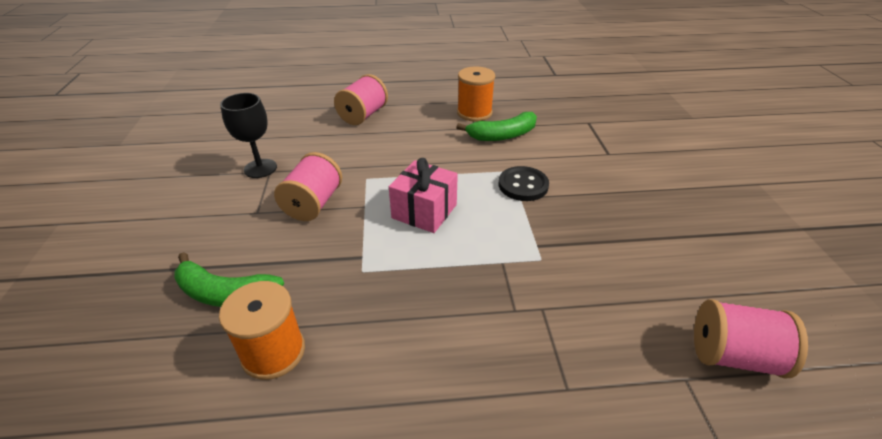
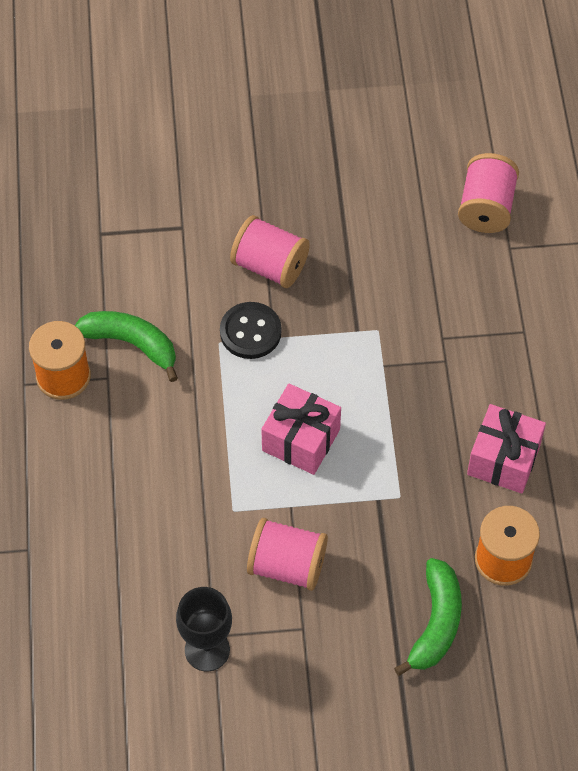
camera: 90 degrees left, 20 degrees up
(363, 115) = (61, 533): pink spool -> pink spool (270, 265)
(394, 358) = (503, 459): none -> pink gift
(502, 135) = (131, 344): green banana -> green banana turned 45 degrees counterclockwise

